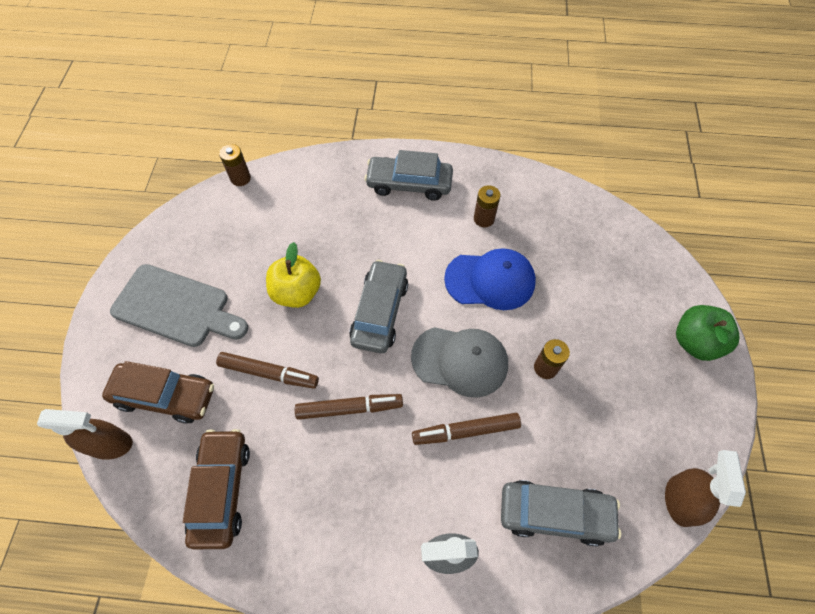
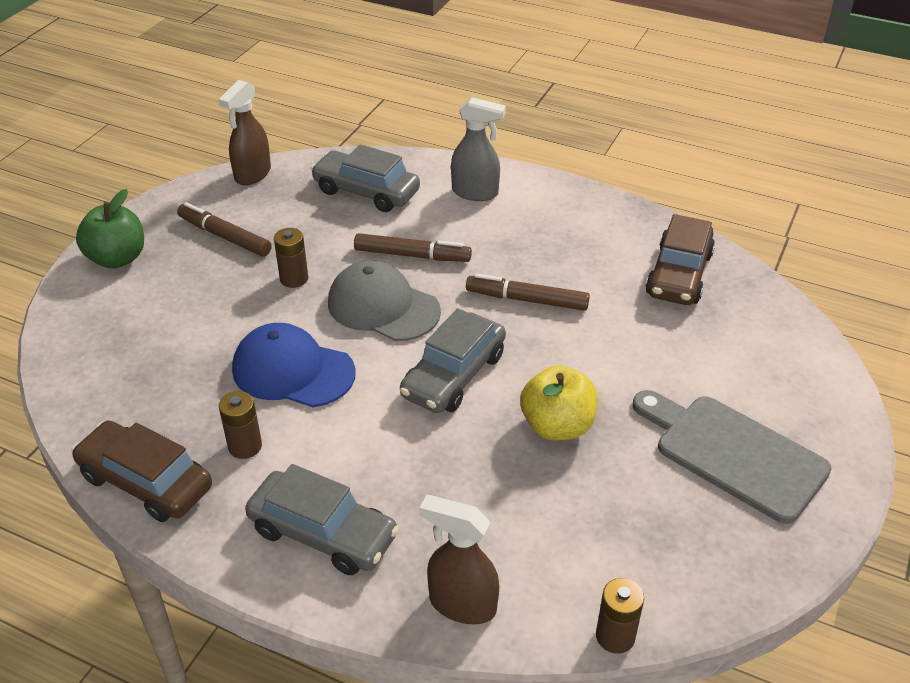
camera: 160 degrees left, 20 degrees down
(111, 444) = (805, 336): brown spray bottle -> brown spray bottle (461, 604)
(165, 396) = (743, 362): brown car -> brown car (146, 481)
(269, 373) = (613, 351): brown marker -> brown marker (224, 236)

